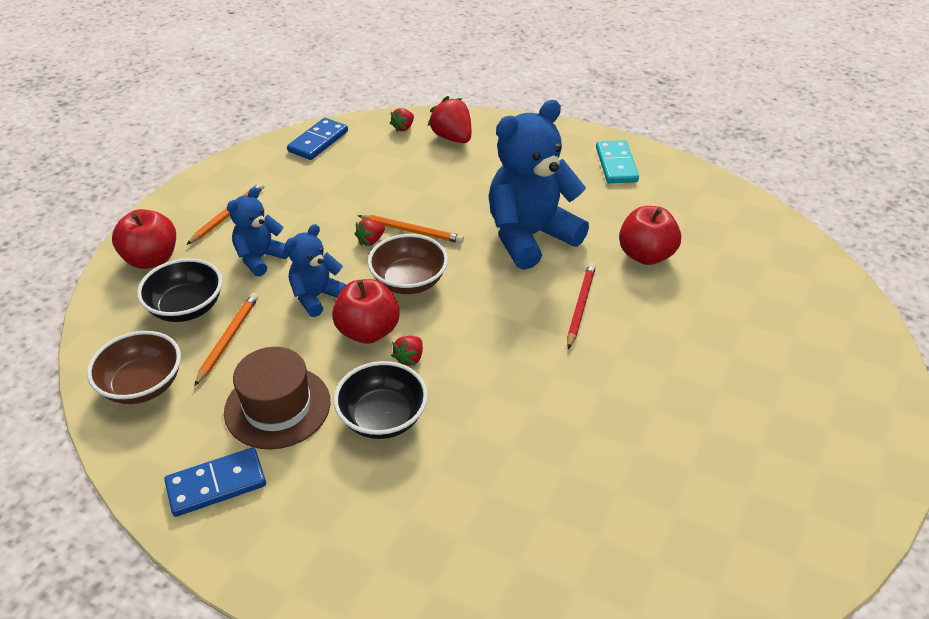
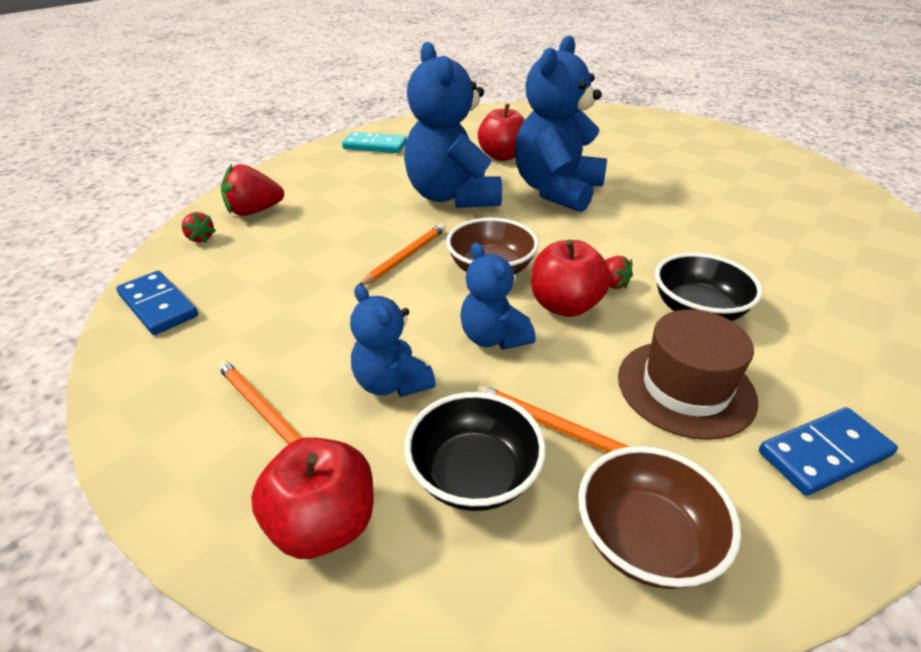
camera: 75 degrees left, 5 degrees down
(216, 484) = (824, 454): blue domino -> blue domino turned 75 degrees clockwise
(370, 241) = (407, 286): red strawberry -> none
(580, 306) = (556, 190): red pencil -> blue teddy bear

